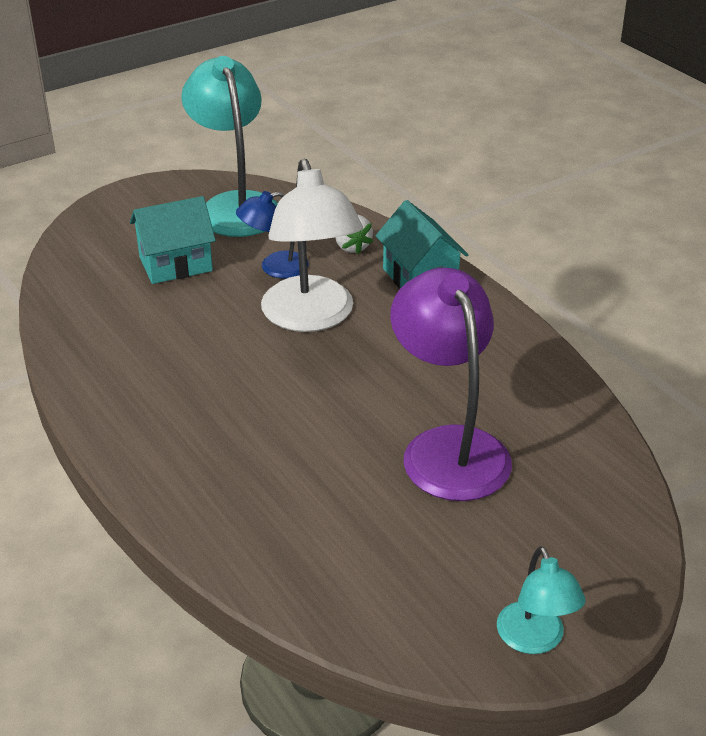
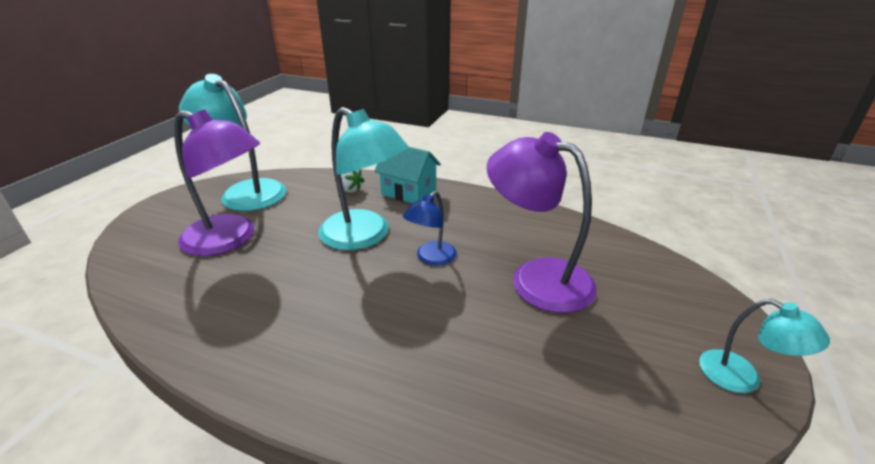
camera: 35 degrees left, 5 degrees down
(175, 264) = (230, 239): turquoise house -> purple lamp
(274, 267) = (309, 217): blue lamp -> blue lamp (431, 258)
(311, 317) = (364, 236): white lamp -> turquoise lamp

